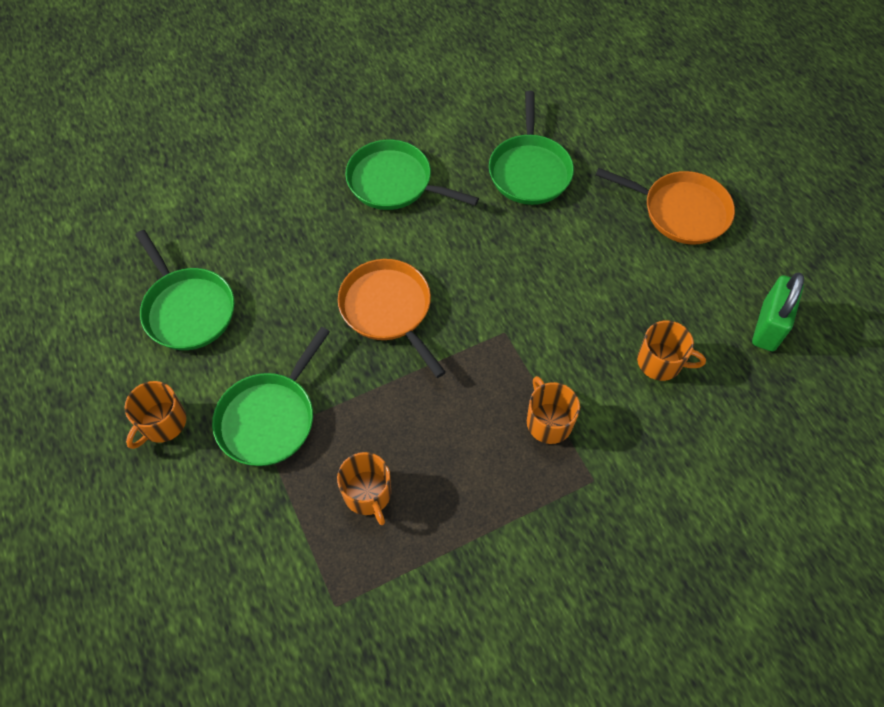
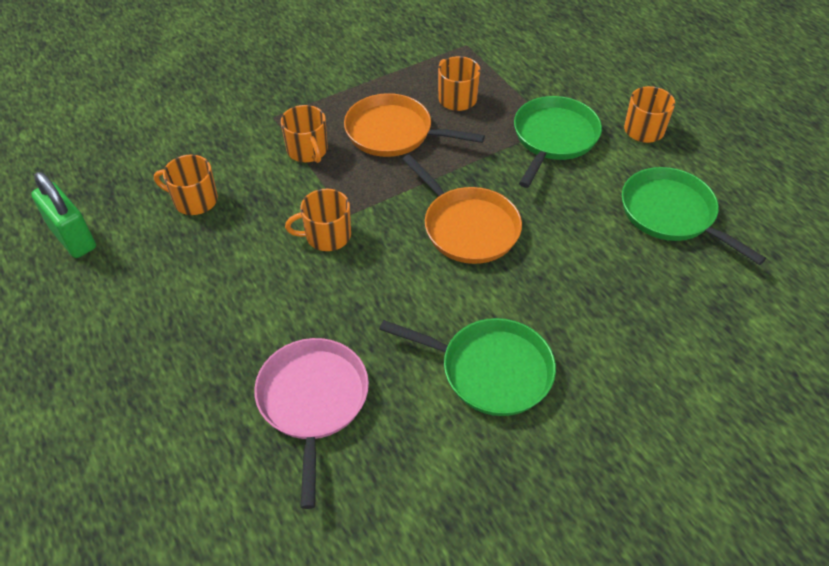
camera: 175 degrees right, 10 degrees down
(523, 310) = (327, 236): none -> orange mug
(529, 170) = (313, 401): green pan -> pink pan
(681, 211) = (124, 358): orange pan -> orange pan (393, 132)
(768, 326) = (73, 238): green padlock -> green padlock turned 60 degrees counterclockwise

